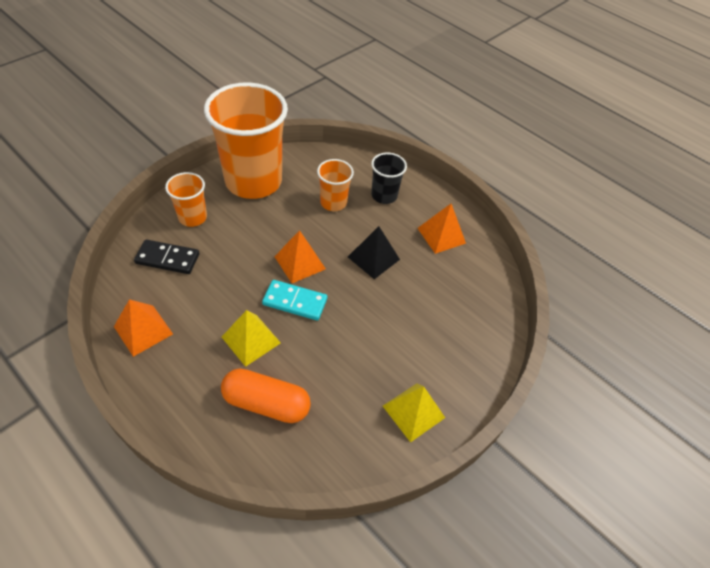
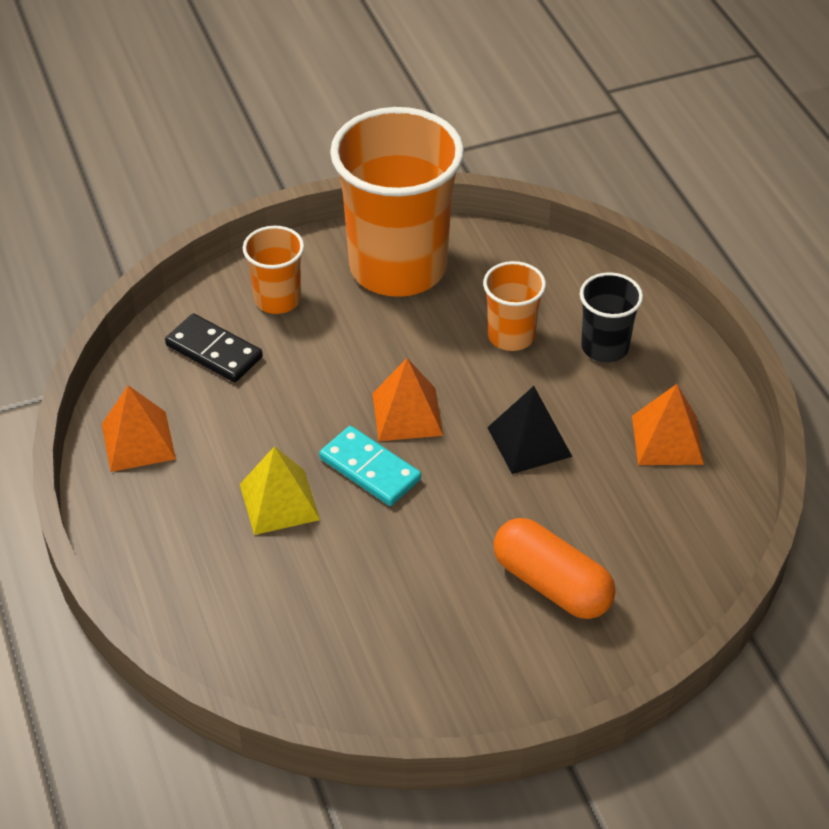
camera: 30 degrees right, 5 degrees down
(266, 403) = (260, 592): orange capsule -> orange capsule (552, 584)
(413, 411) = (466, 677): yellow pyramid -> none

